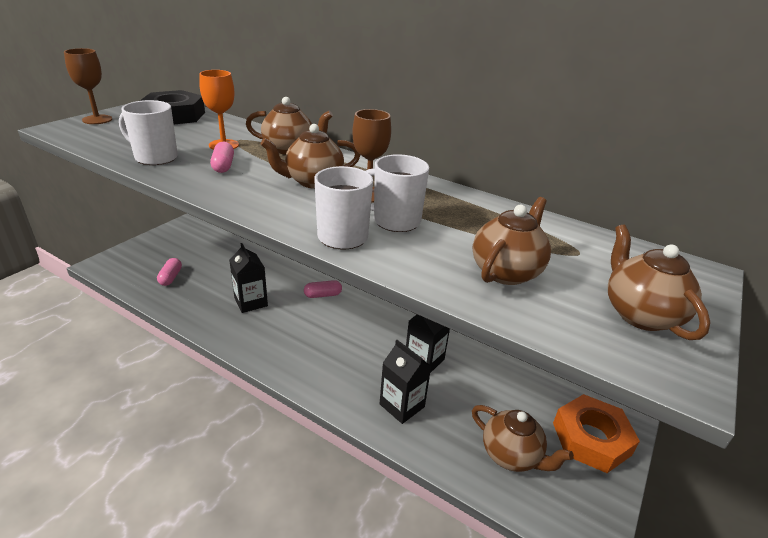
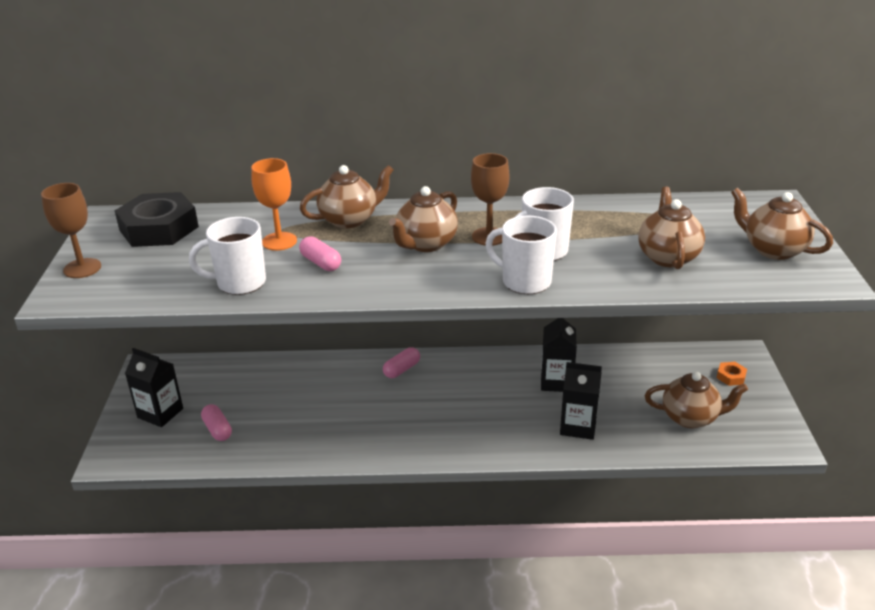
camera: 30 degrees left, 0 degrees up
(251, 302) = (339, 411): black carton -> black carton (160, 413)
(591, 438) = (731, 376): orange nut -> orange nut, size x0.43

